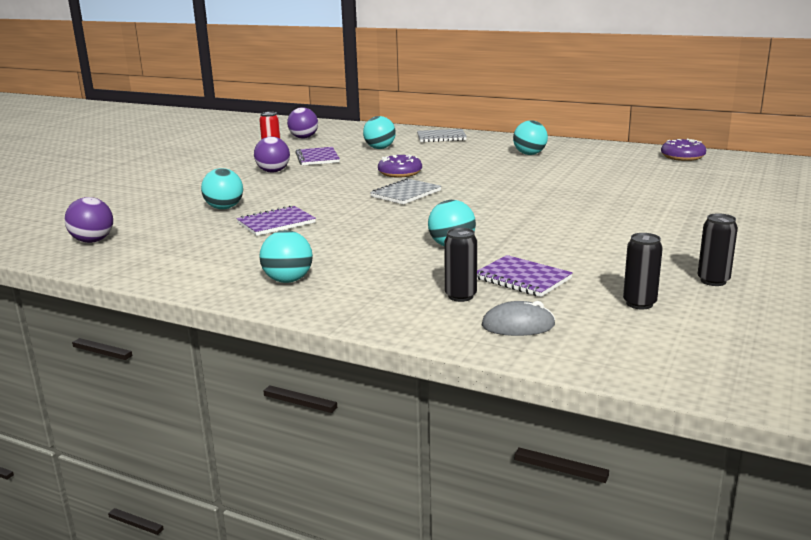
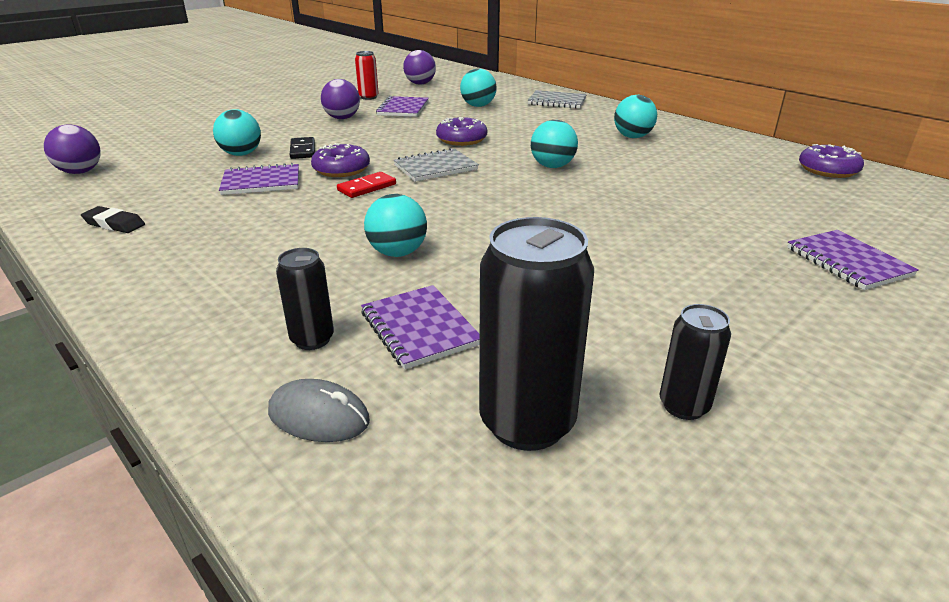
camera: 20 degrees right, 10 degrees up
(196, 267) = (114, 224): none -> black eraser
(275, 198) = (302, 150): none -> black domino
(288, 280) = (168, 264): turquoise ball -> turquoise ball (552, 166)
(330, 205) = (341, 169): none -> purple donut
(370, 213) = (367, 187): none -> red domino
(639, 303) = (527, 422): black can -> black can, size x1.85
(738, 204) = (848, 262): none -> purple notebook

